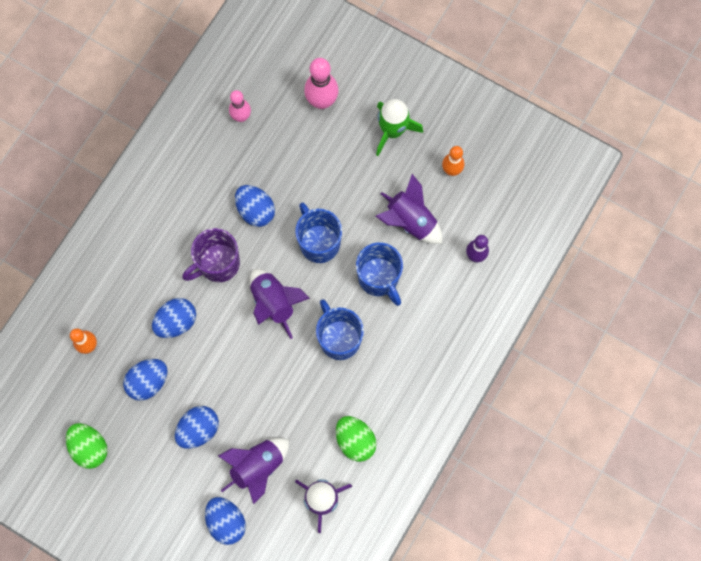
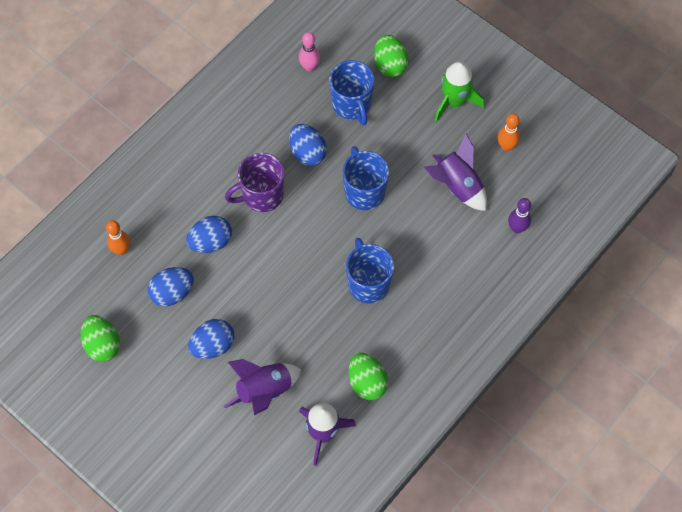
camera: 10 degrees right, 10 degrees down
(226, 521) = (223, 438): blue egg -> none
(274, 303) = (310, 240): purple rocket -> none
(322, 101) = (390, 65): pink bowling pin -> green egg
(379, 278) = (417, 234): blue mug -> blue mug (352, 105)

